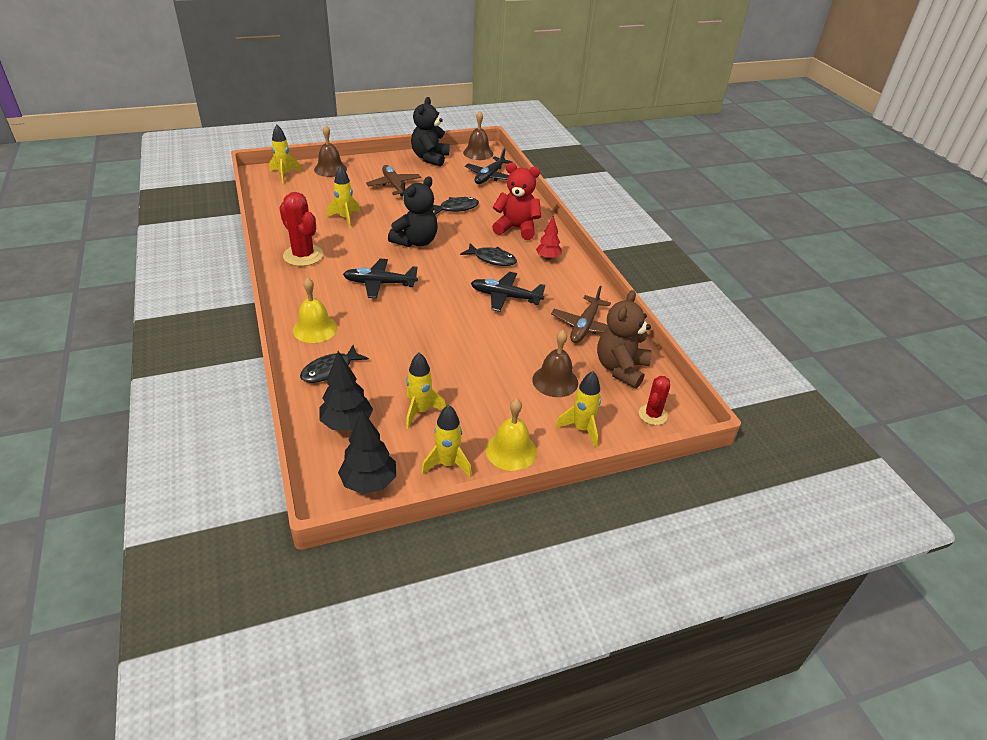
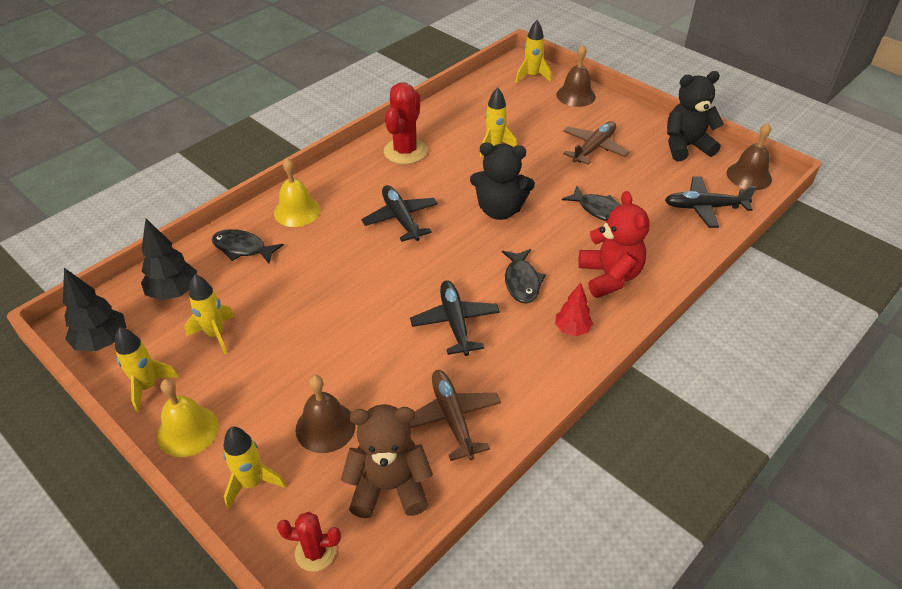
camera: 65 degrees right, 5 degrees up
(585, 326) = (452, 418): brown plane -> brown plane turned 75 degrees clockwise

